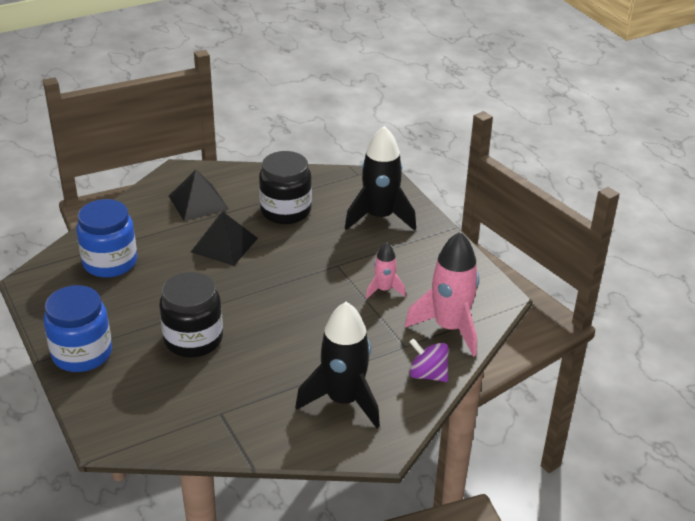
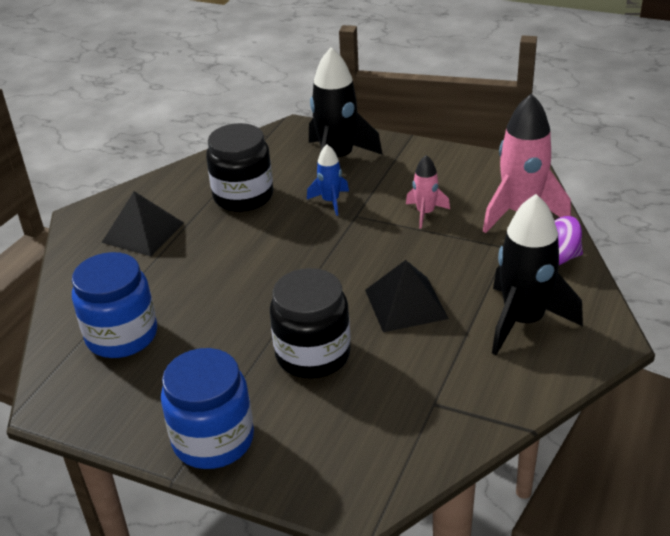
camera: 35 degrees left, 0 degrees up
(224, 245) = (223, 255): black pyramid -> black pyramid (405, 304)
(334, 246) = (330, 201): none -> blue rocket

